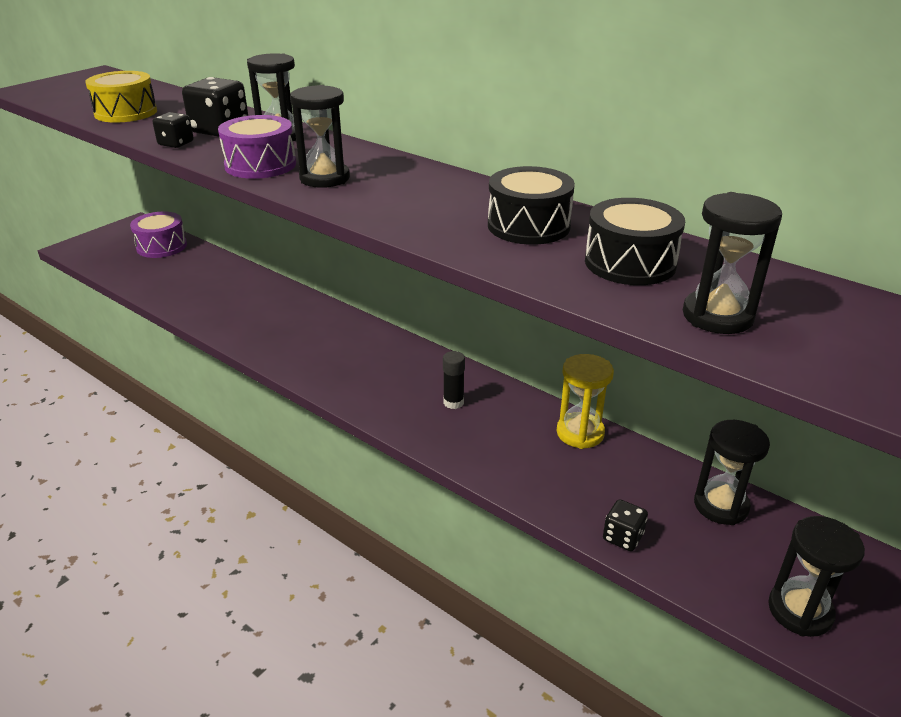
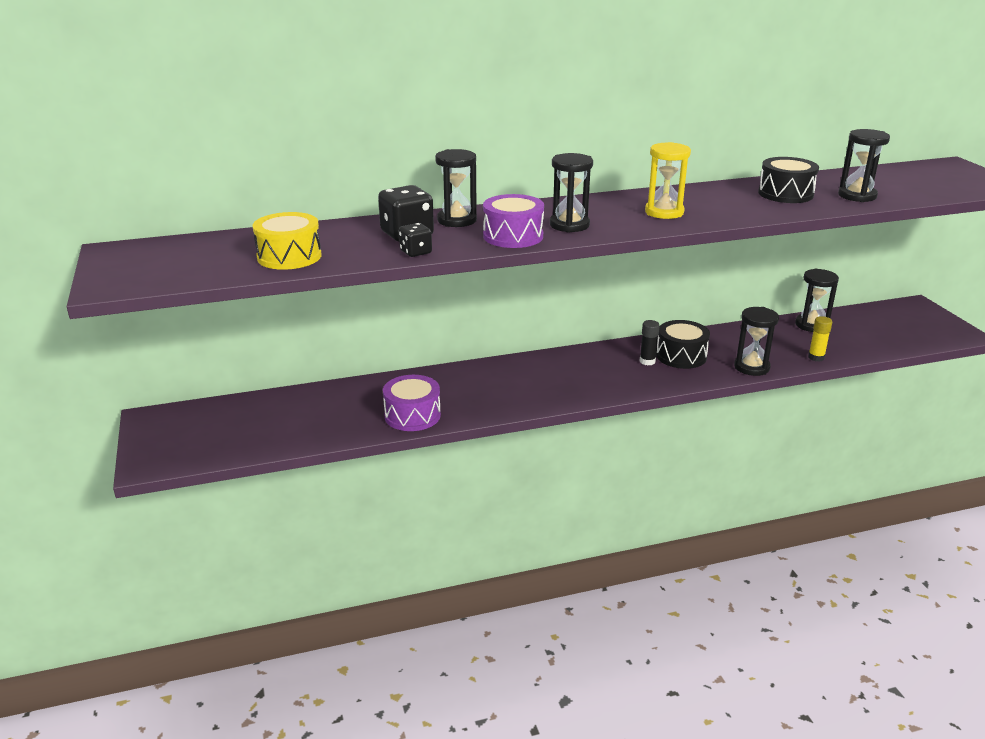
camera: 55 degrees left, 5 degrees down
(162, 246) = (231, 414): purple drum -> purple drum (412, 415)
(528, 226) = (715, 199): black drum -> black drum (681, 356)
(580, 433) = (717, 336): yellow hourglass -> yellow hourglass (664, 212)
(622, 537) = (816, 357): black dice -> yellow glue stick
(800, 611) = (895, 338): black hourglass -> black hourglass (751, 367)

